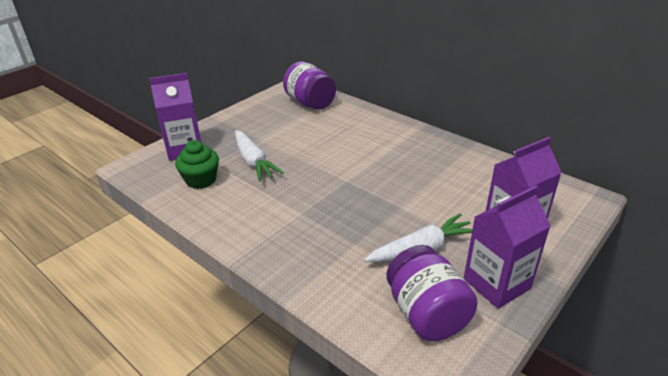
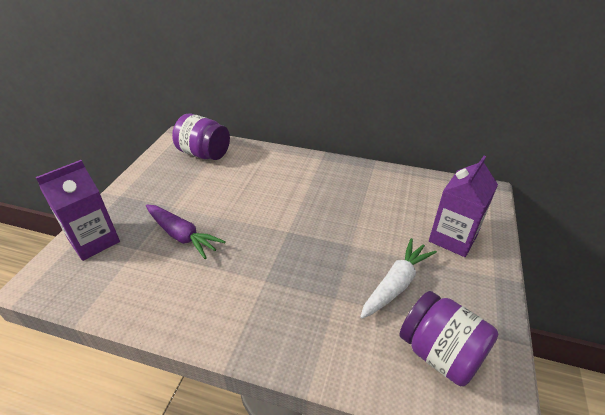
camera: 25 degrees left, 5 degrees up
(201, 180) = (134, 274): green cupcake -> none
(253, 162) = (182, 235): white carrot -> purple carrot
(496, 284) = (474, 298): purple carton -> none

